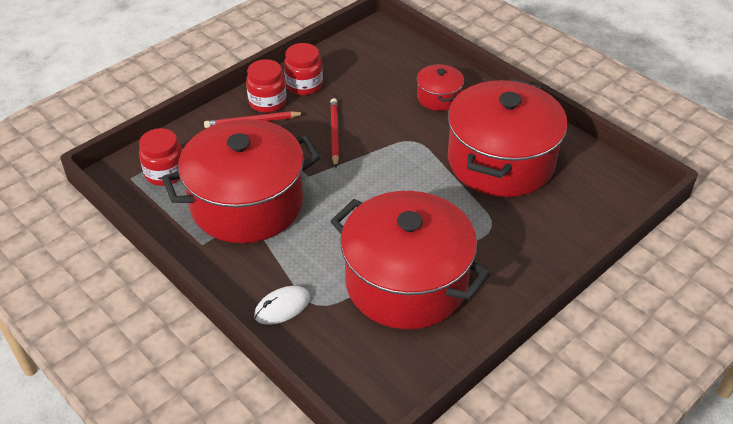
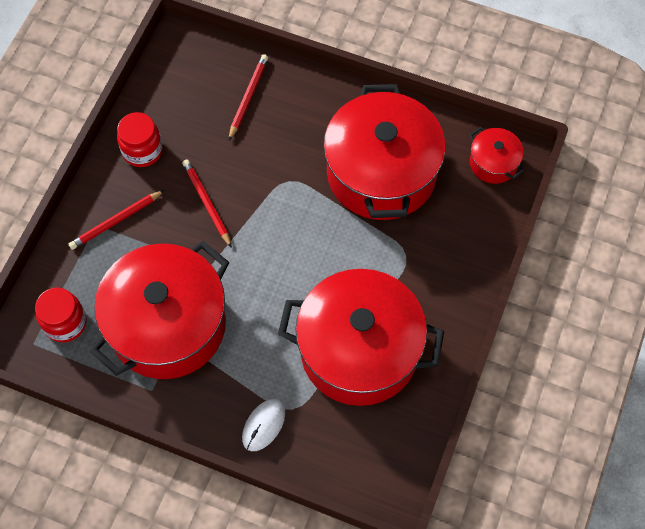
camera: 25 degrees left, 20 degrees up
(267, 102) = (117, 189): red jar -> none
(412, 78) = (248, 97): none -> red pencil
(439, 97) = (286, 113): red pot -> red pot (493, 163)

